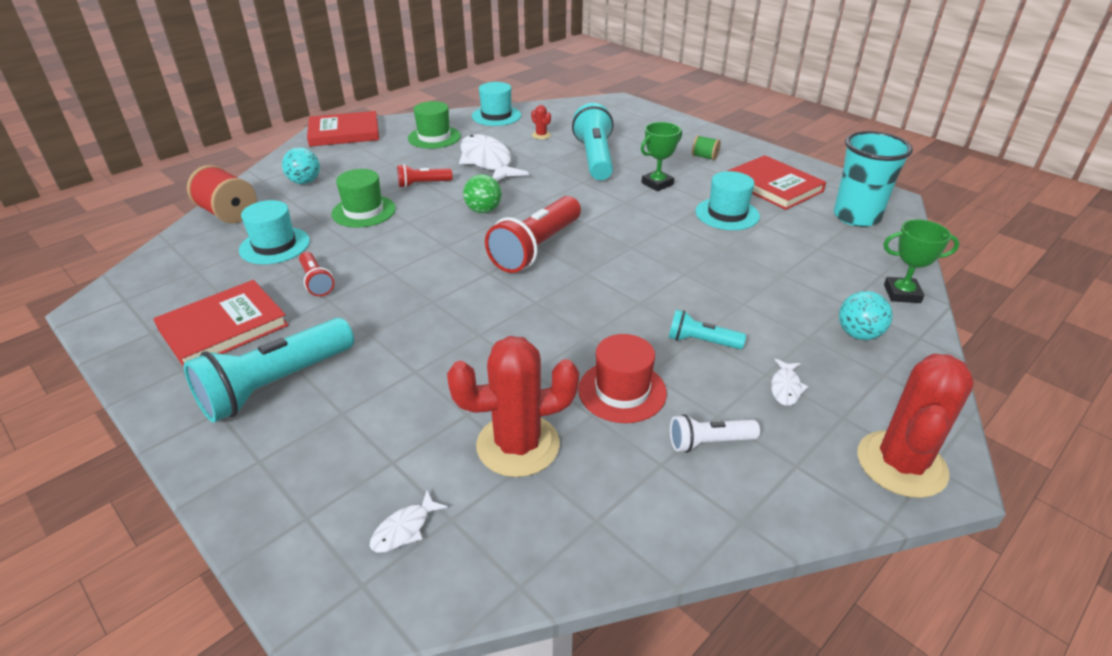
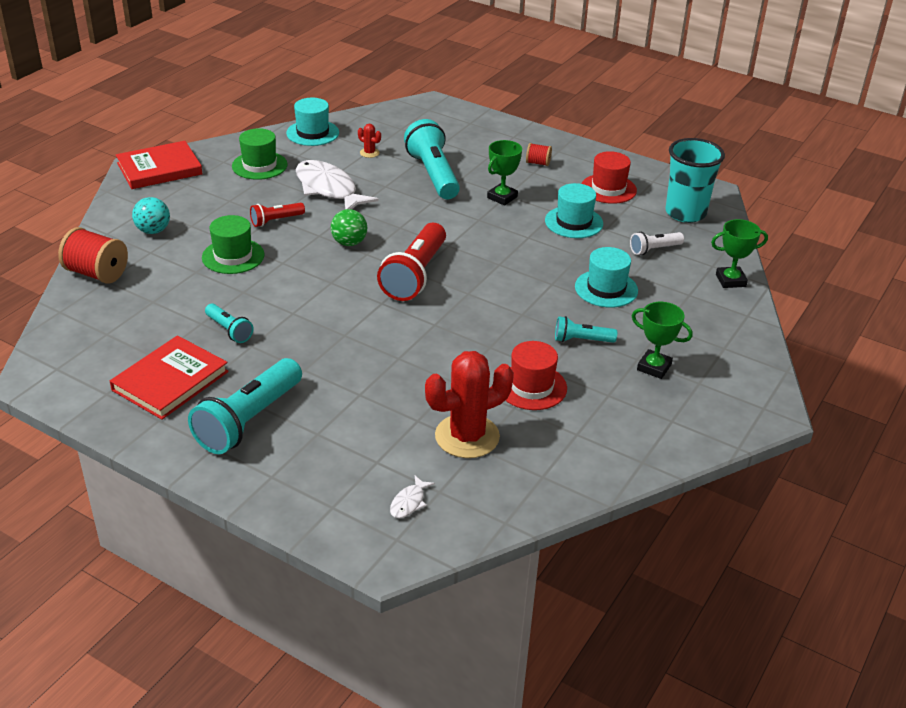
camera: 15 degrees left, 0 degrees up
(275, 246) = (167, 301): turquoise hat -> turquoise hat (606, 289)
(316, 282) = (229, 330): red flashlight -> turquoise flashlight
(704, 157) = (538, 163): green spool -> red spool
(709, 442) = (607, 414): white flashlight -> white flashlight (654, 249)
(773, 186) = (608, 189): red book -> red hat
(786, 387) = (654, 367): white fish -> green trophy
(858, 334) = (701, 318): turquoise ball -> none
(901, 464) = (743, 409): red cactus -> none

